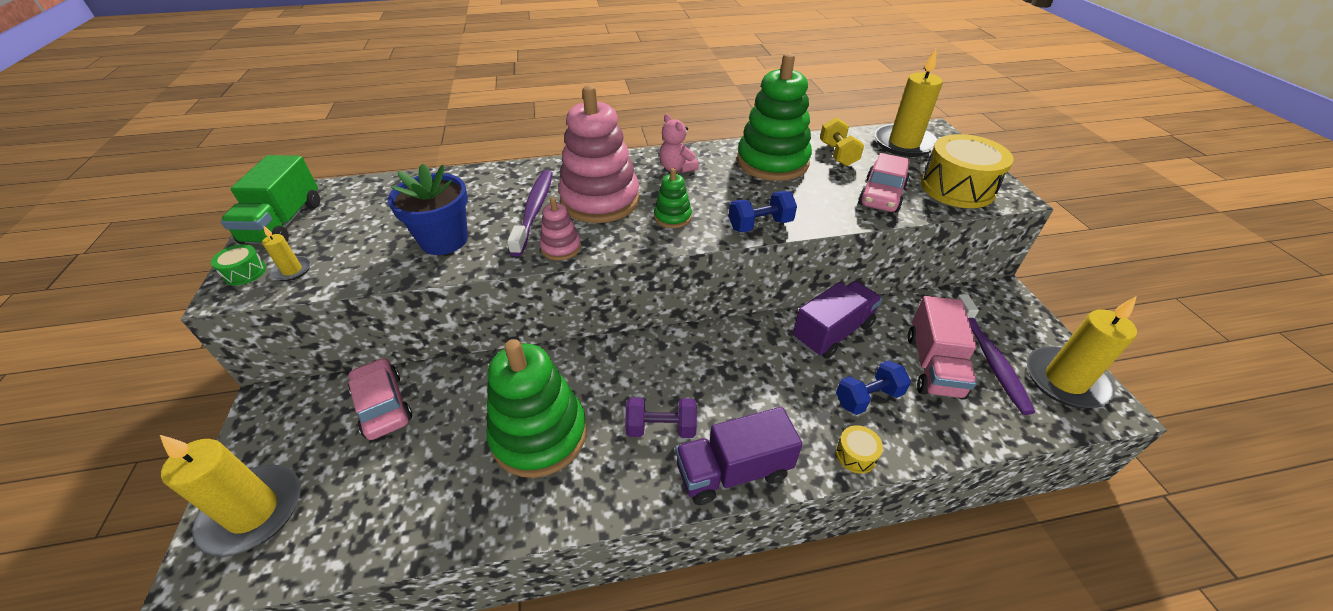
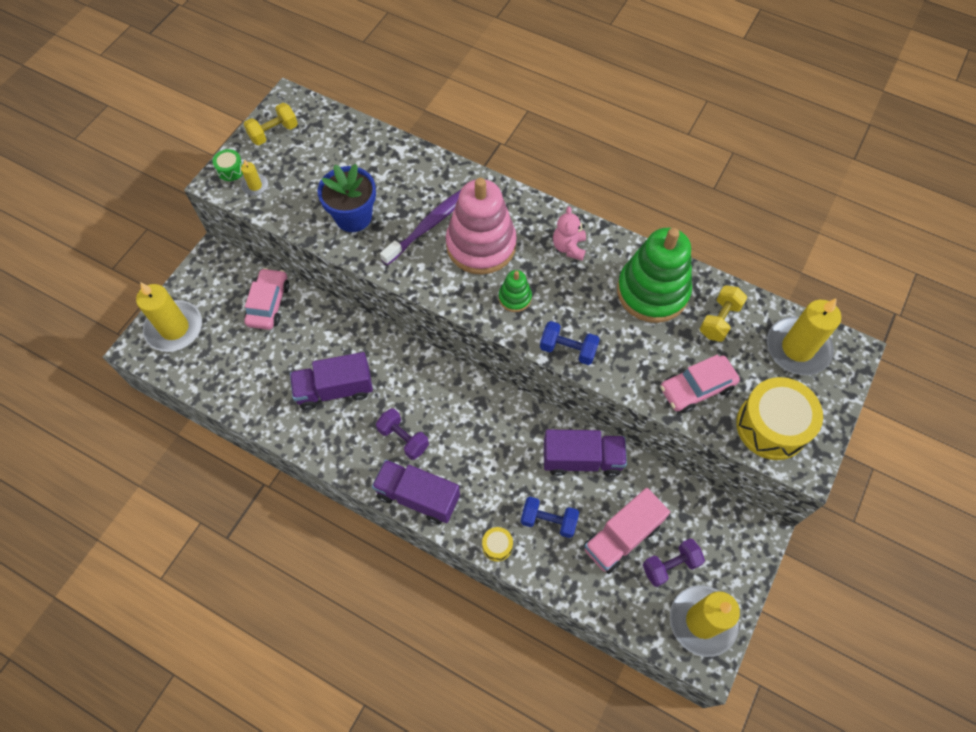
camera: 40 degrees right, 20 degrees up
(284, 223) = (274, 133): green truck -> yellow dumbbell
(539, 435) = (335, 389): green stacking toy -> purple truck
(561, 248) = (417, 275): pink stacking toy -> none
(990, 358) = (670, 565): purple toothbrush -> purple dumbbell

